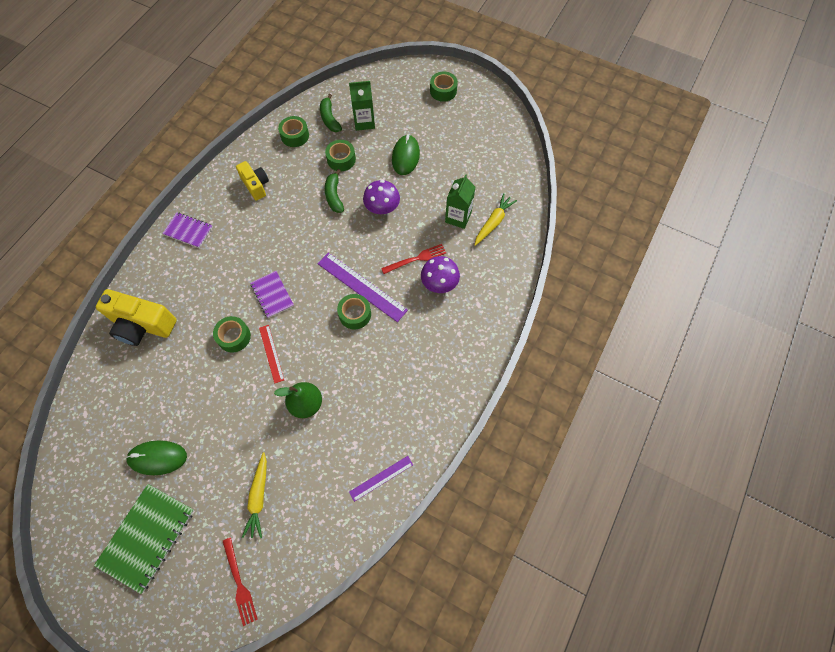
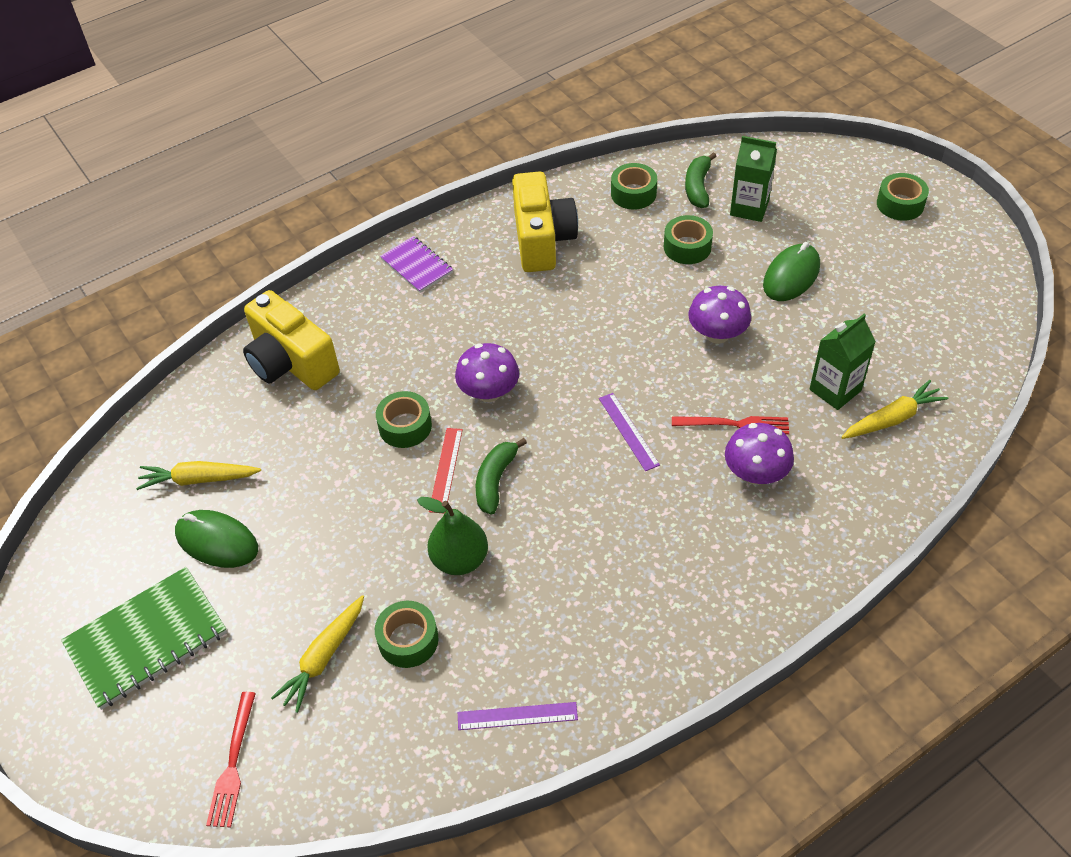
camera: 30 degrees right, 15 degrees down
(124, 424) = (199, 479): none -> yellow carrot
(256, 185) = (542, 240): yellow camera -> yellow camera, size x1.64
(272, 295) = (489, 392): purple notebook -> purple mushroom
(334, 196) = (651, 292): green banana -> green banana (495, 481)
(355, 314) = (598, 465): green tape -> green tape (408, 640)
(361, 286) = (628, 431): purple ruler -> purple ruler, size x0.57

